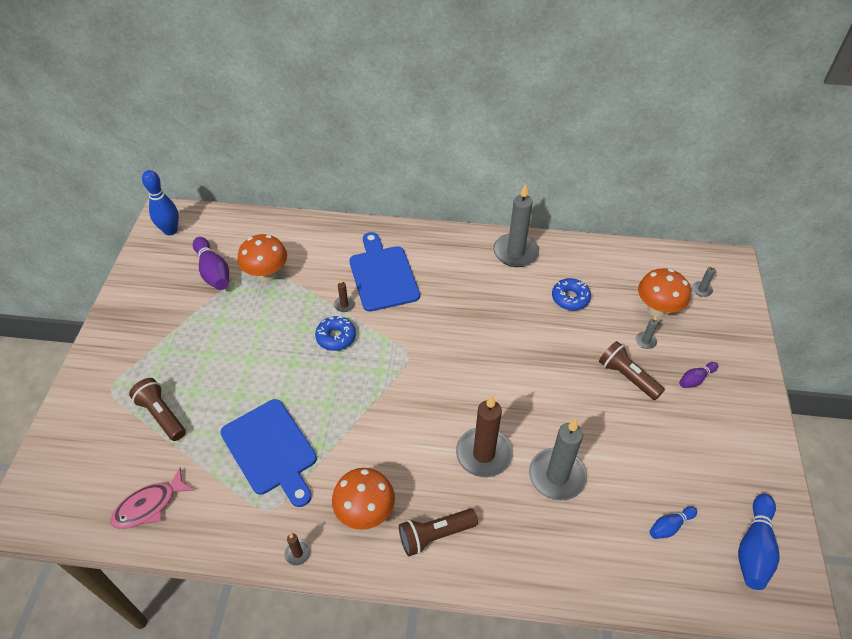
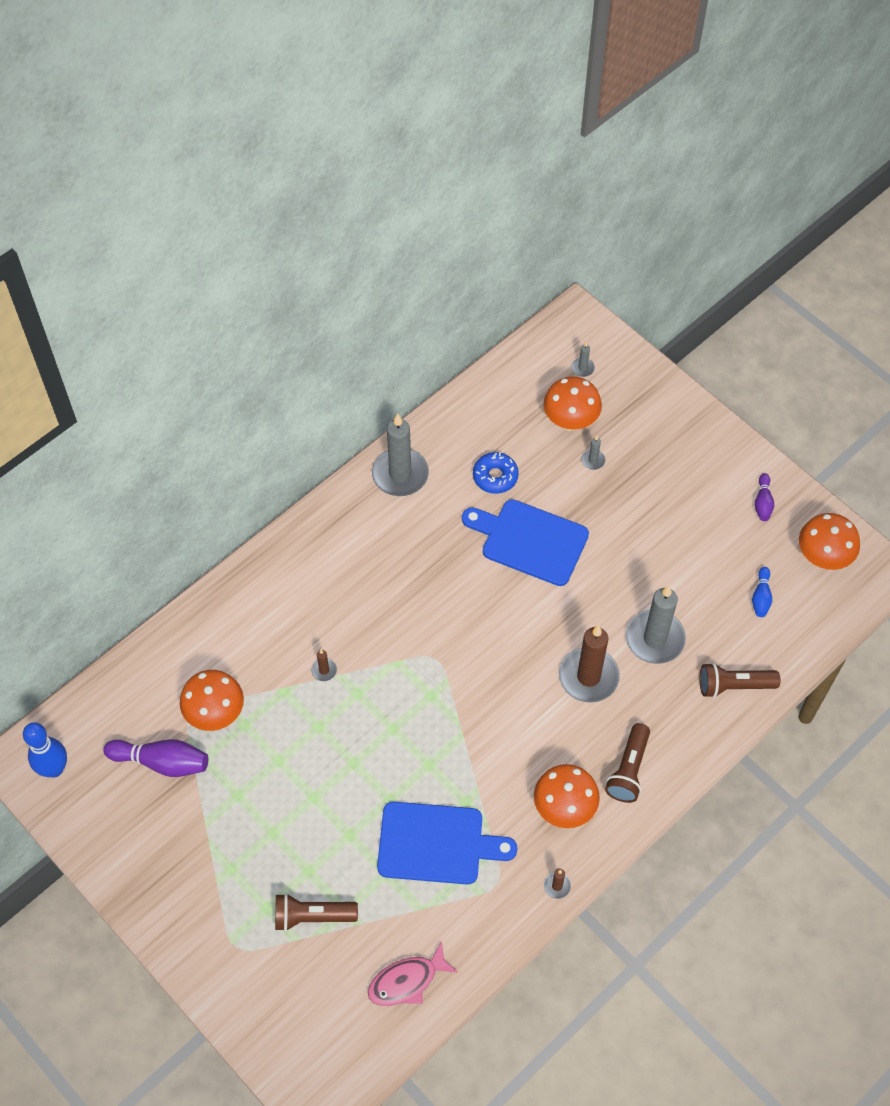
camera: 50 degrees left, 10 degrees up
(149, 505) = (407, 981): pink fish -> pink fish turned 60 degrees clockwise
(336, 337) = (357, 705): blue donut -> none
(382, 275) = (318, 610): blue cutting board -> blue cutting board (530, 541)
(627, 377) = (613, 506): brown flashlight -> brown flashlight (733, 685)
(695, 379) = (660, 459): purple bowling pin -> purple bowling pin (763, 502)
(754, 548) = (822, 558): blue bowling pin -> orange mushroom

